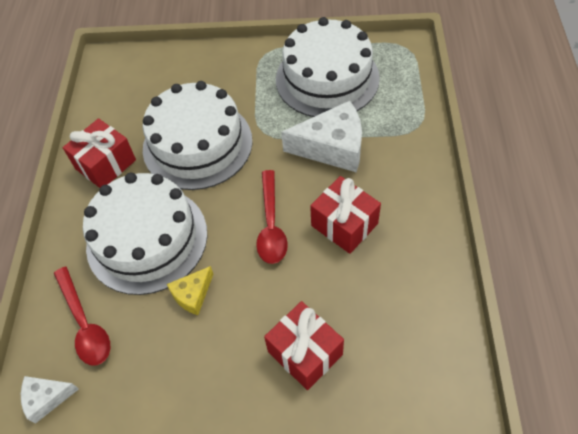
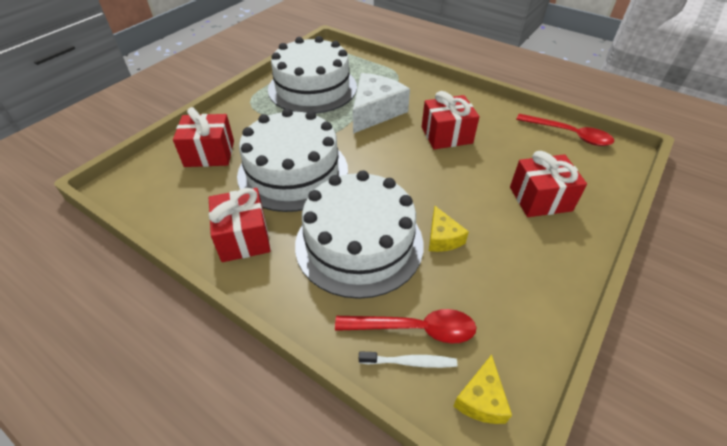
camera: 60 degrees left, 10 degrees down
(47, 398) = (481, 399): white cheese -> yellow cheese
(54, 335) = (409, 362): none -> white toothbrush
(178, 79) = (209, 153): none -> red gift
(271, 225) = (414, 167): red spoon -> red spoon (569, 134)

